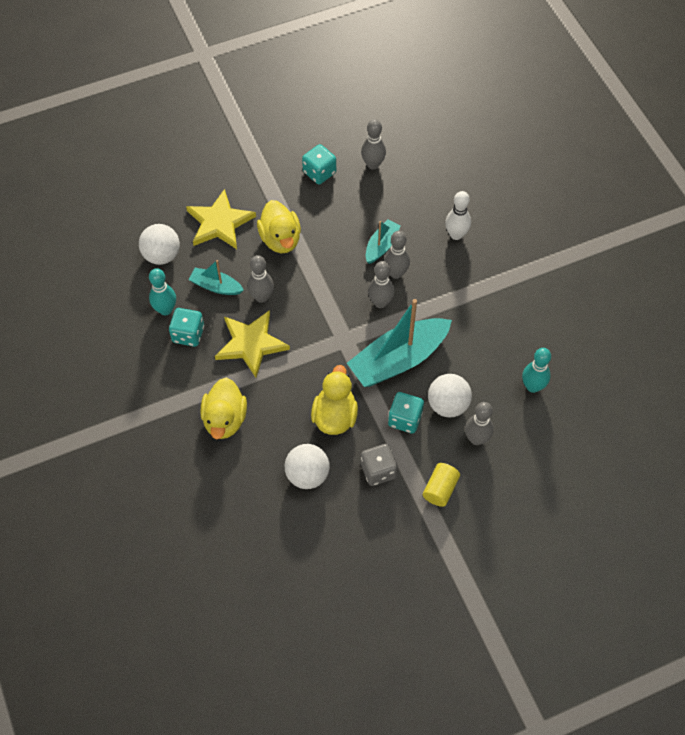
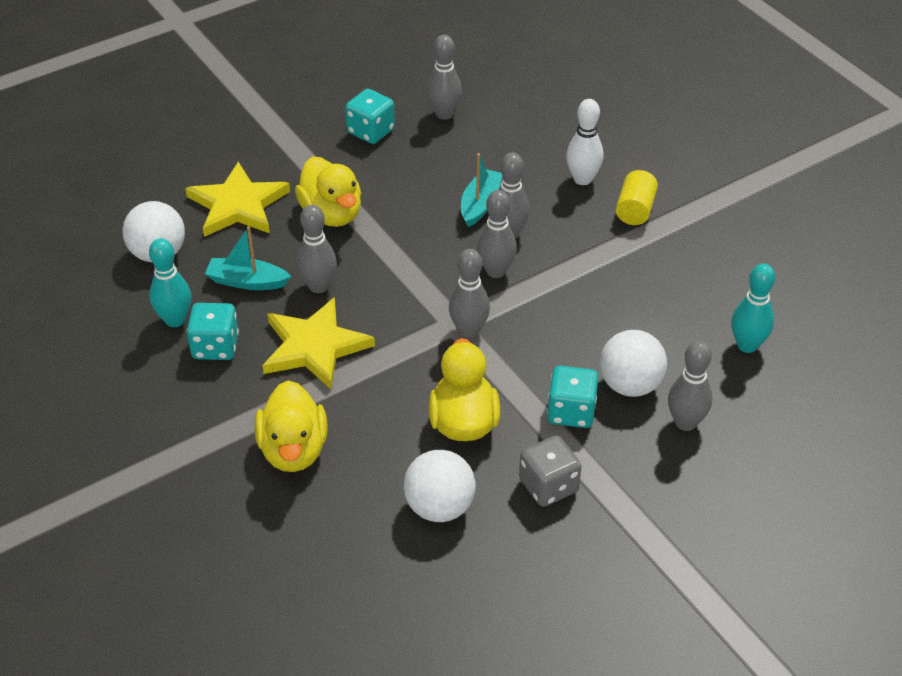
camera: 10 degrees left, 15 degrees down
(352, 347) = (469, 330): none -> grey bowling pin
(398, 360) = (541, 338): turquoise boat -> none
(440, 489) = (650, 497): yellow cylinder -> yellow cylinder (635, 210)

